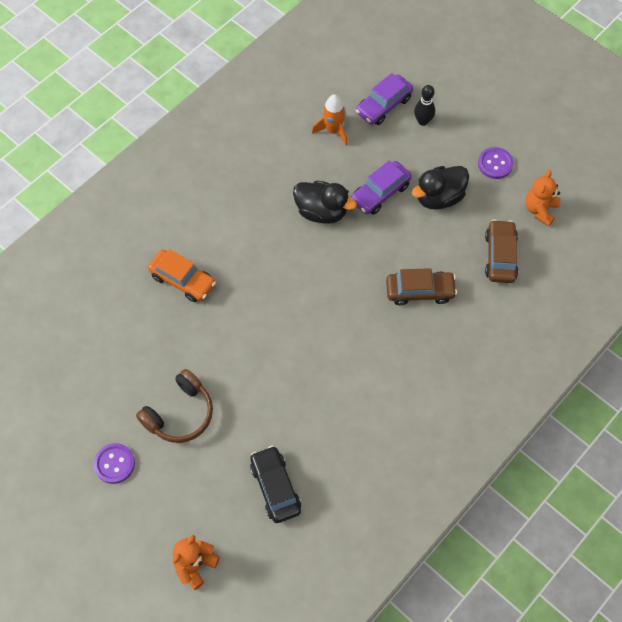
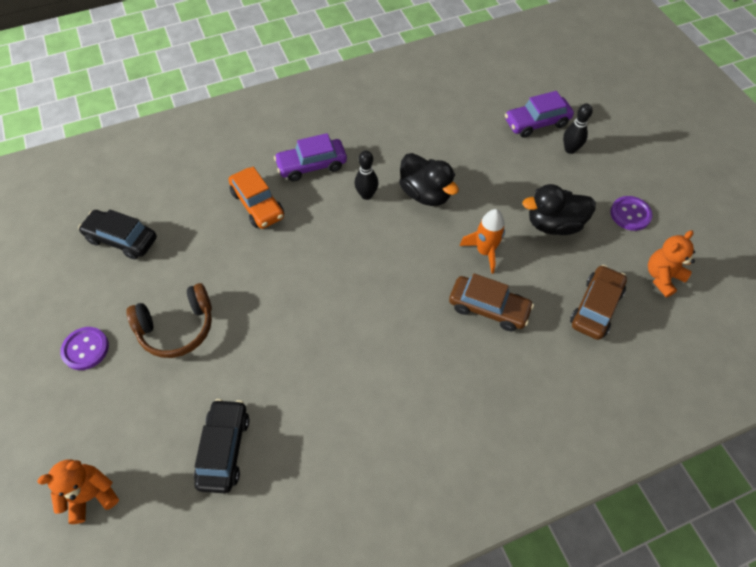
camera: 25 degrees right, 5 degrees down
(82, 361) = (122, 239): none -> black car
(272, 233) = (366, 195): none -> black bowling pin
(333, 131) = (475, 127): orange rocket -> orange rocket (485, 251)
(380, 193) = (493, 198): purple car -> purple car (311, 165)

